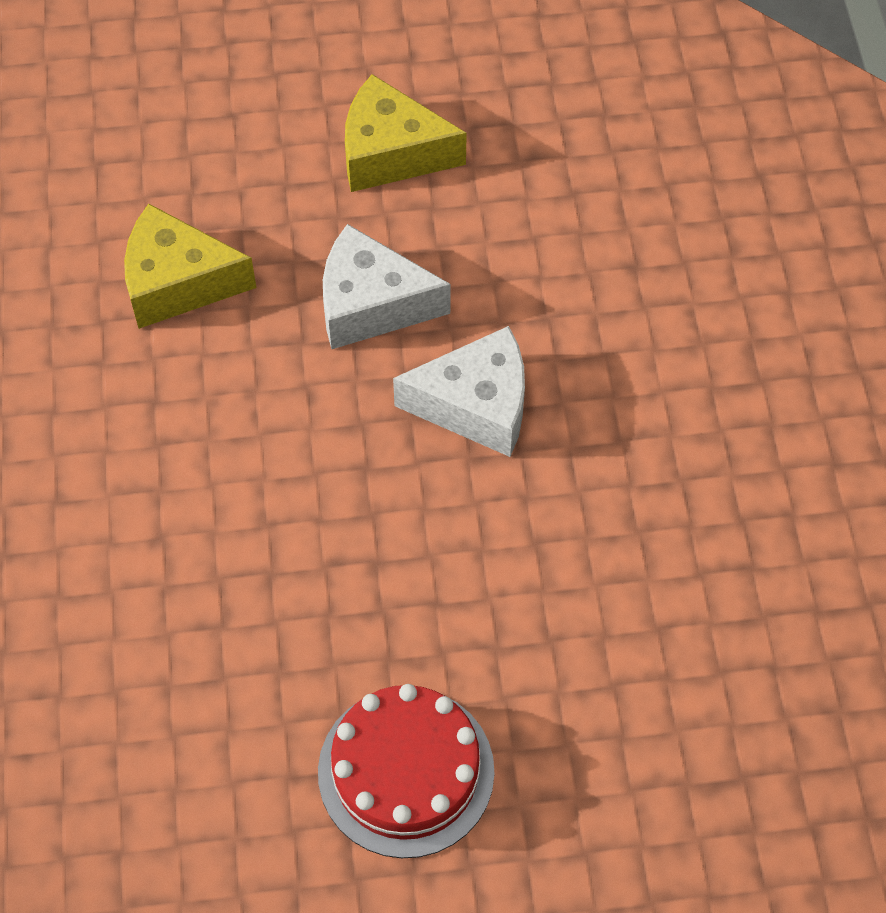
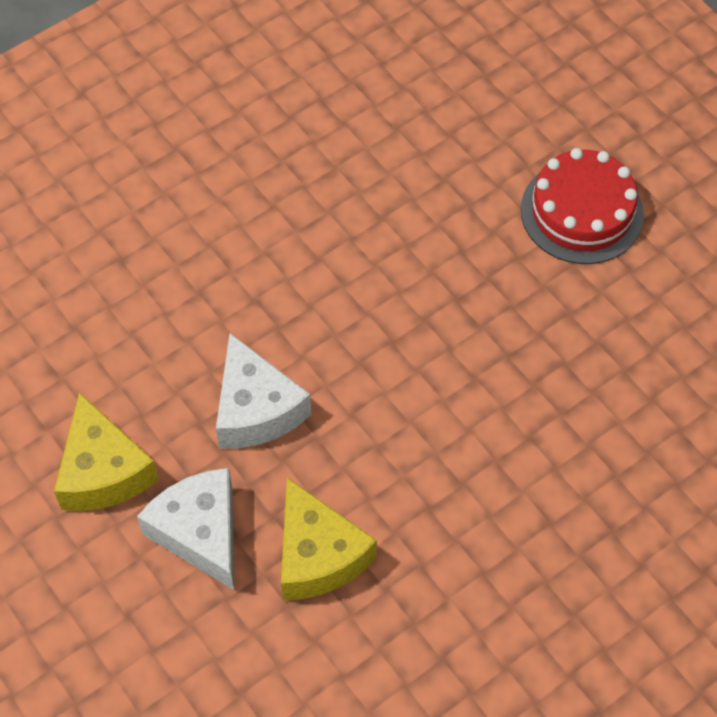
camera: 120 degrees left, 0 degrees up
(476, 405) = (299, 300): white cheese -> white cheese (200, 532)

